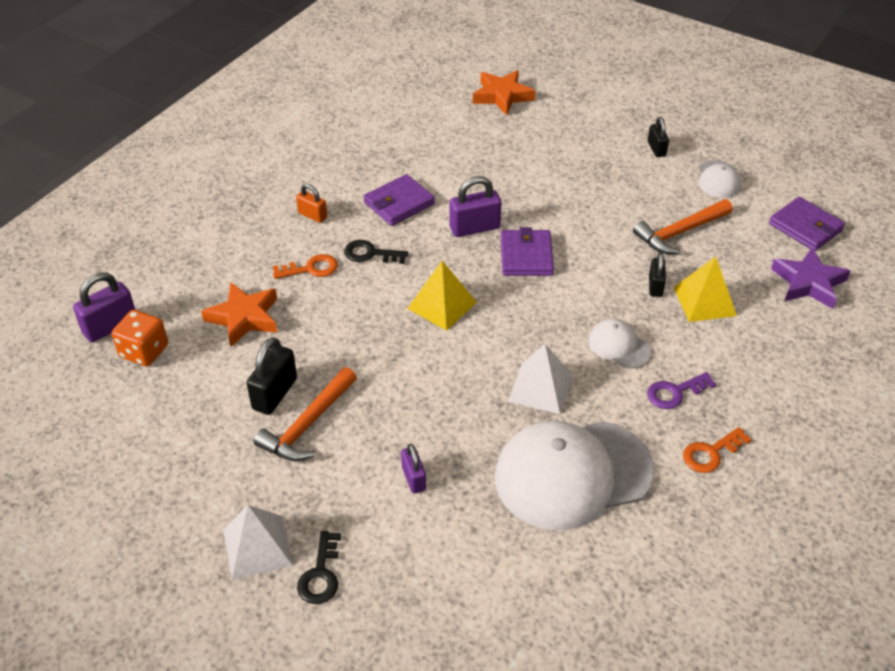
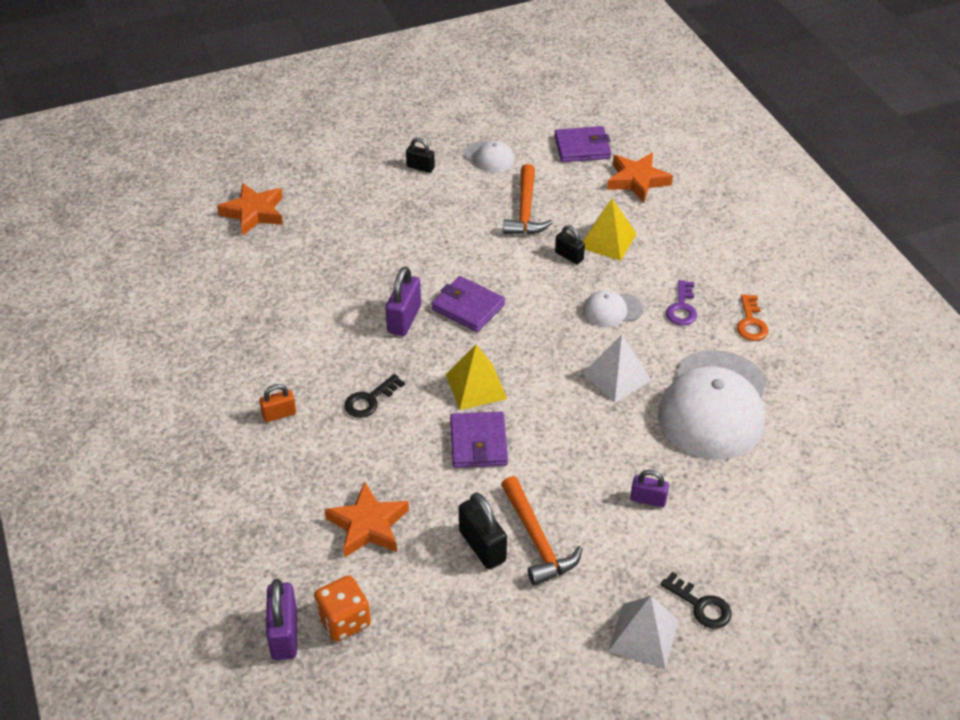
camera: 55 degrees left, 0 degrees up
(311, 269) = (349, 449): orange key -> none
(399, 203) = (324, 349): purple wallet -> purple wallet (478, 443)
(808, 283) = (637, 180): purple star -> orange star

